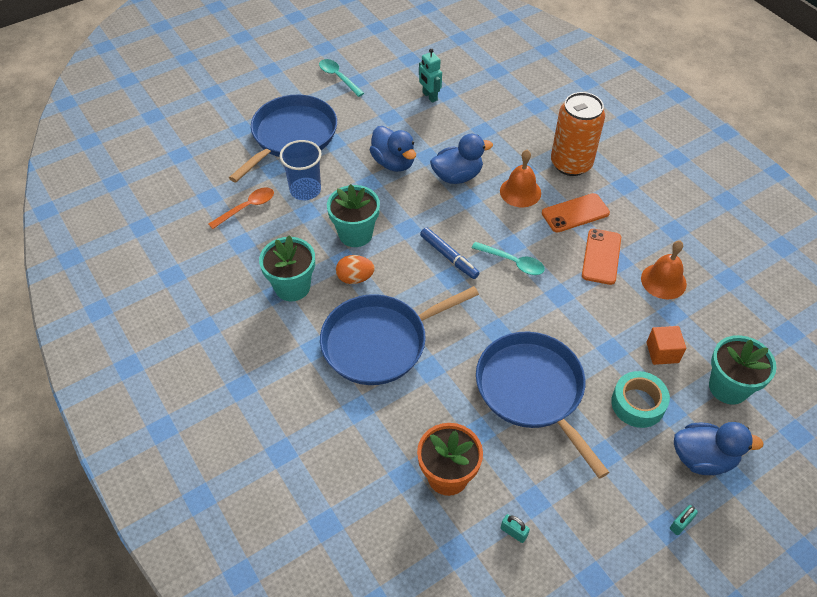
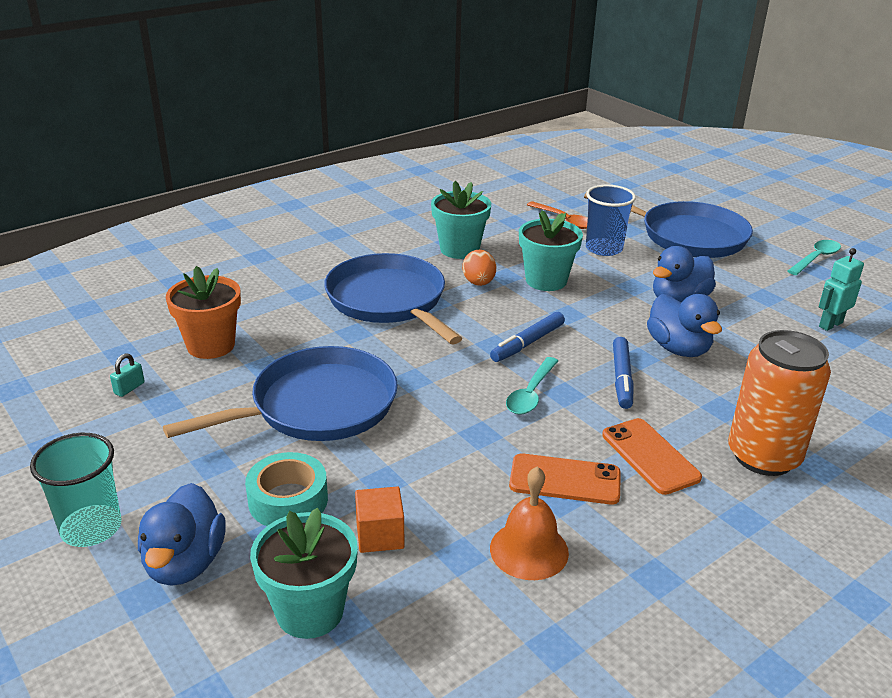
camera: 85 degrees right, 20 degrees down
(493, 212) = (621, 378): none -> blue marker
(520, 192) = (673, 403): orange bell -> none
(680, 524) = (91, 528): turquoise padlock -> turquoise cup

